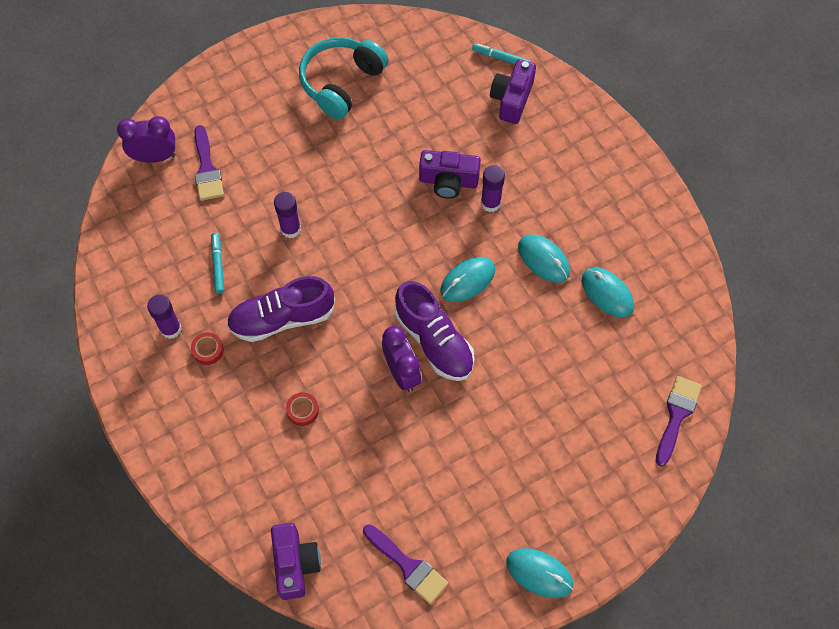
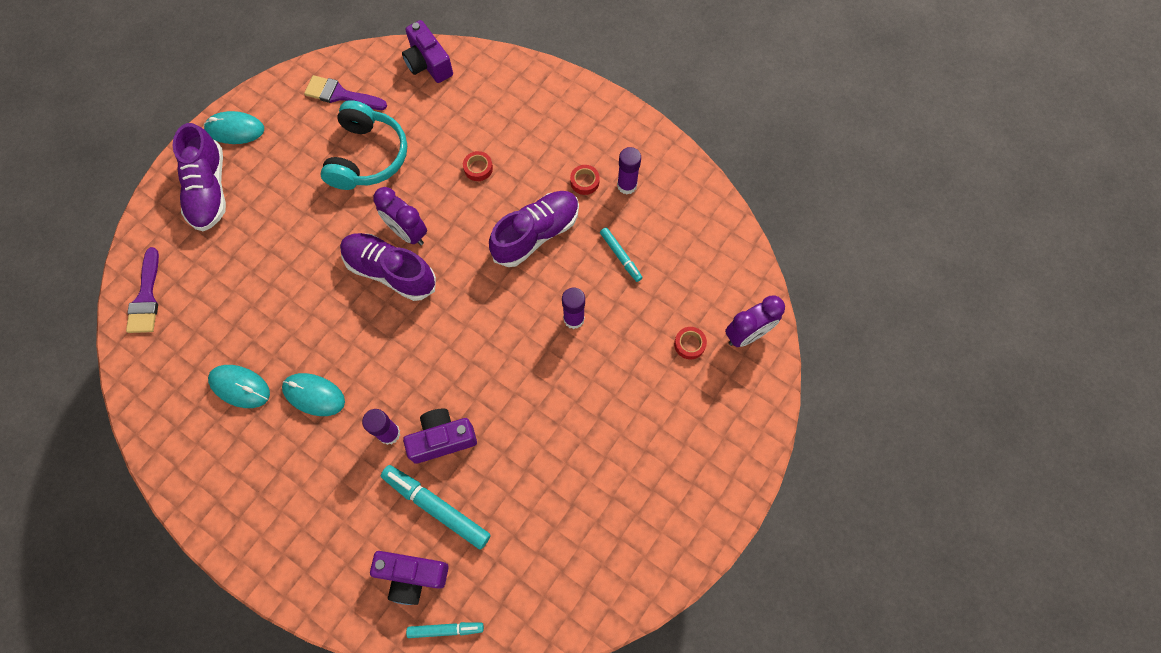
camera: 155 degrees right, 5 degrees up
(207, 169) = (689, 344): purple brush -> red tape
(341, 83) = (610, 508): turquoise headphones -> turquoise headphones (368, 156)
(467, 280) = (381, 341): turquoise mouse -> none
(474, 135) = (436, 507): none -> turquoise marker
(512, 99) = (412, 576): purple camera -> purple camera turned 105 degrees clockwise
(586, 509) = (209, 190): none -> purple shoe

